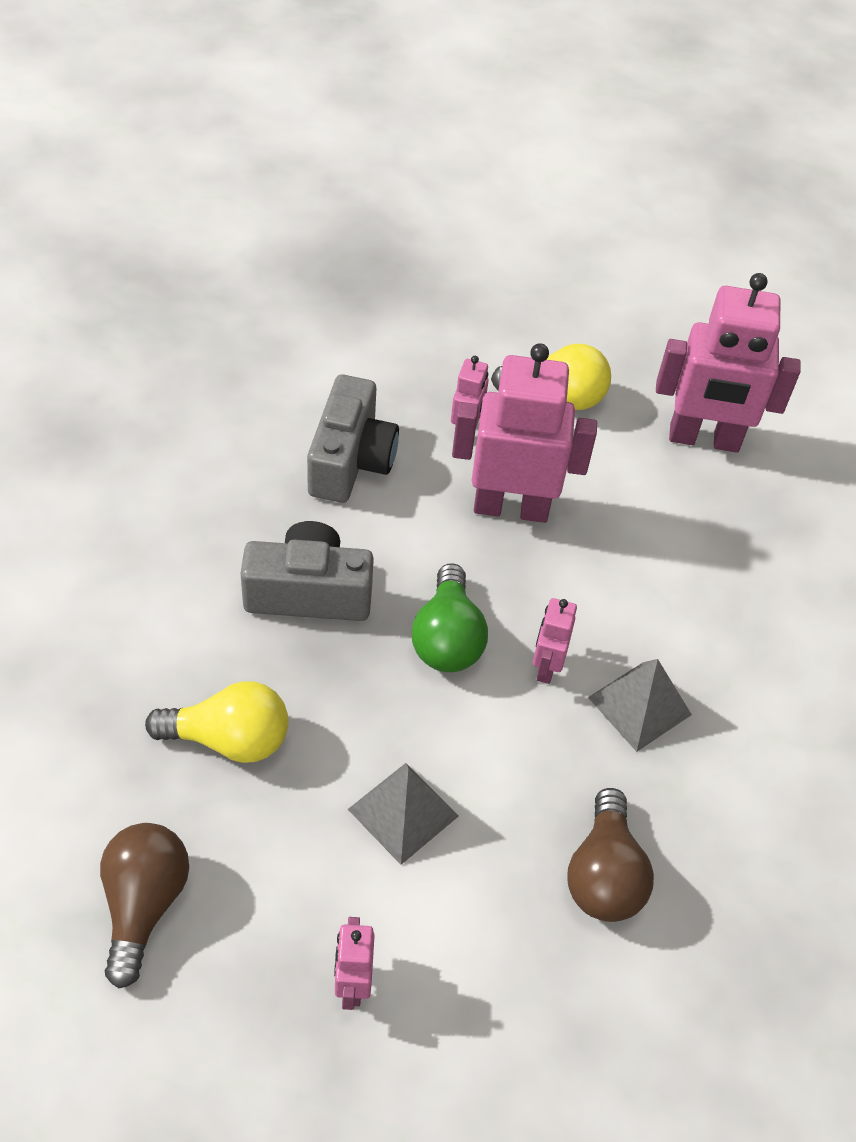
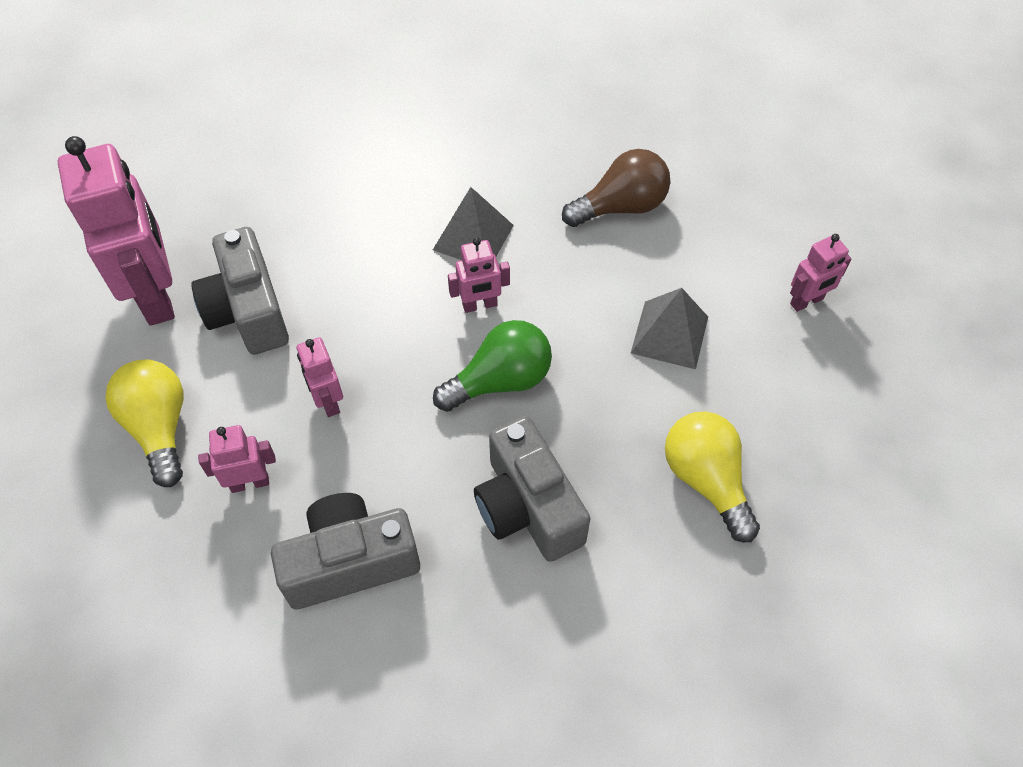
camera: 115 degrees left, 5 degrees up
(144, 904) = (870, 453): brown light bulb -> none
(511, 507) = (328, 401): pink robot -> pink robot, size x0.48
(648, 492) = (248, 311): none -> grey camera

